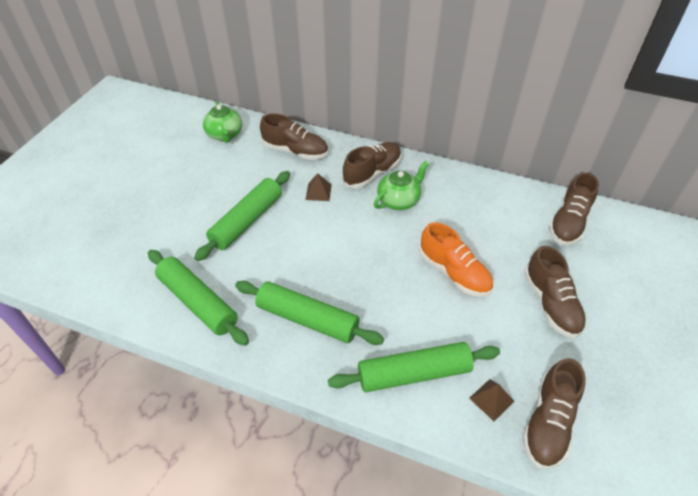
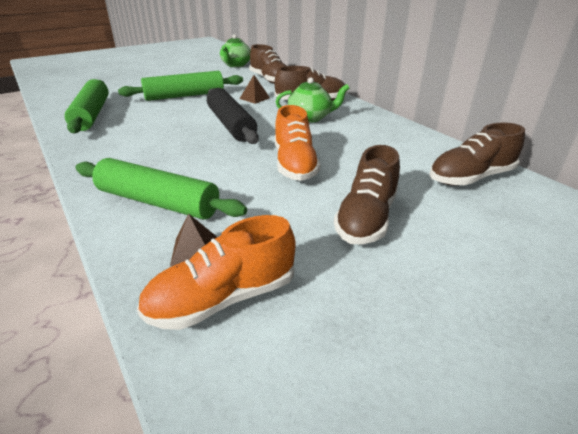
camera: 35 degrees right, 15 degrees down
(307, 319) = (138, 144): green rolling pin -> none
(348, 246) = (230, 125): none -> black rolling pin
(548, 422) = (222, 299): brown shoe -> orange shoe

